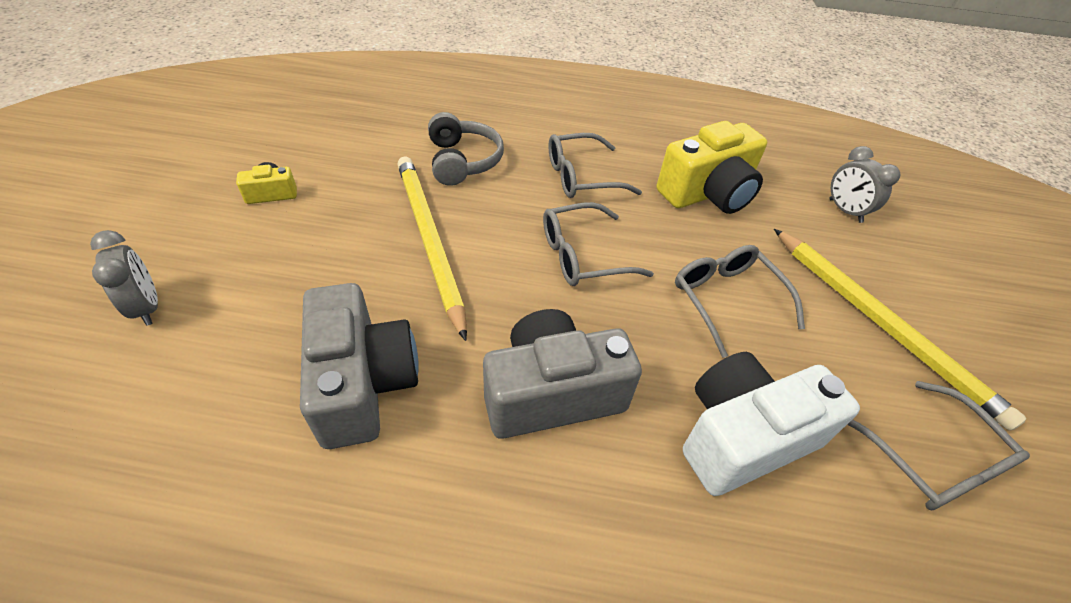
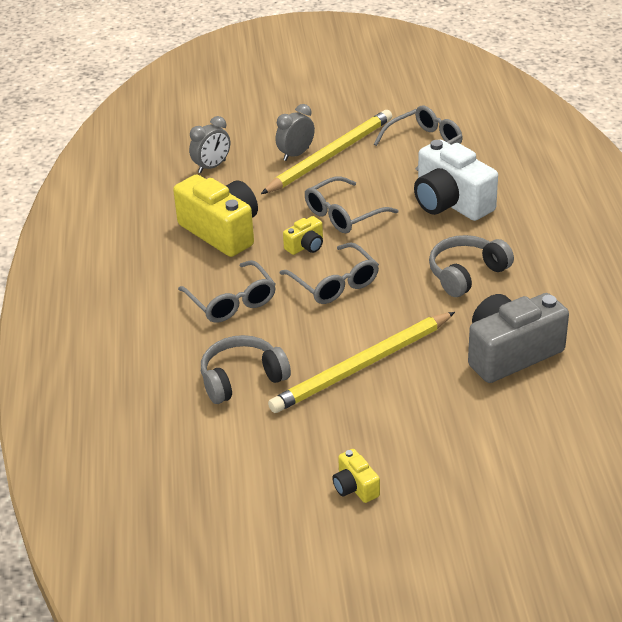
camera: 100 degrees left, 10 degrees down
(148, 307) = (521, 491): grey clock -> grey clock (296, 154)
(552, 393) = (466, 274): grey camera -> grey headphones
(664, 249) = (306, 246): none -> yellow camera

